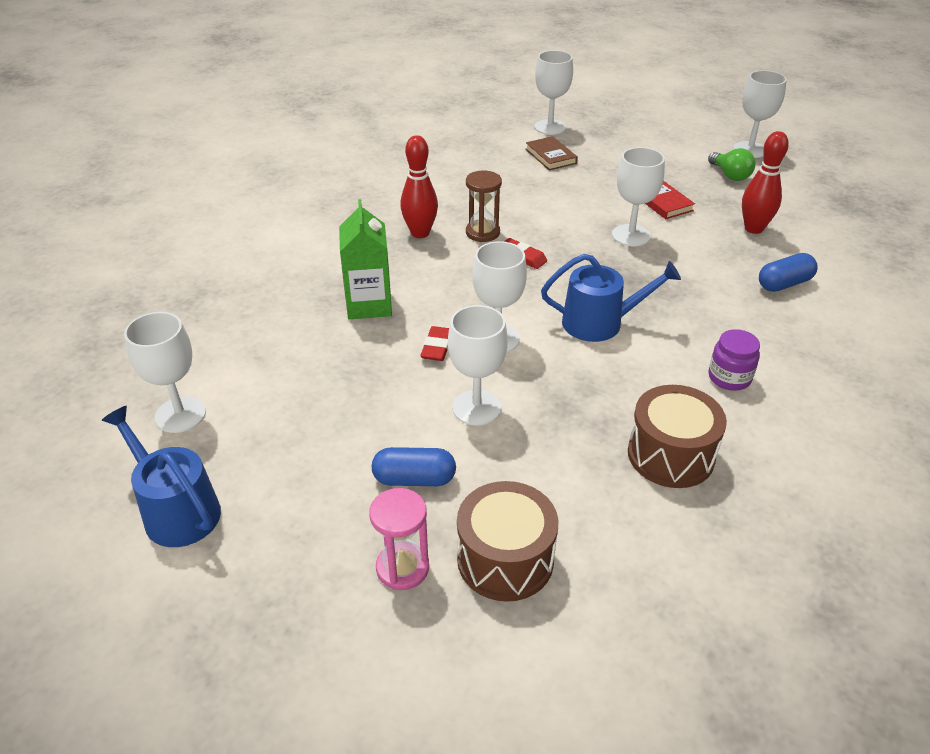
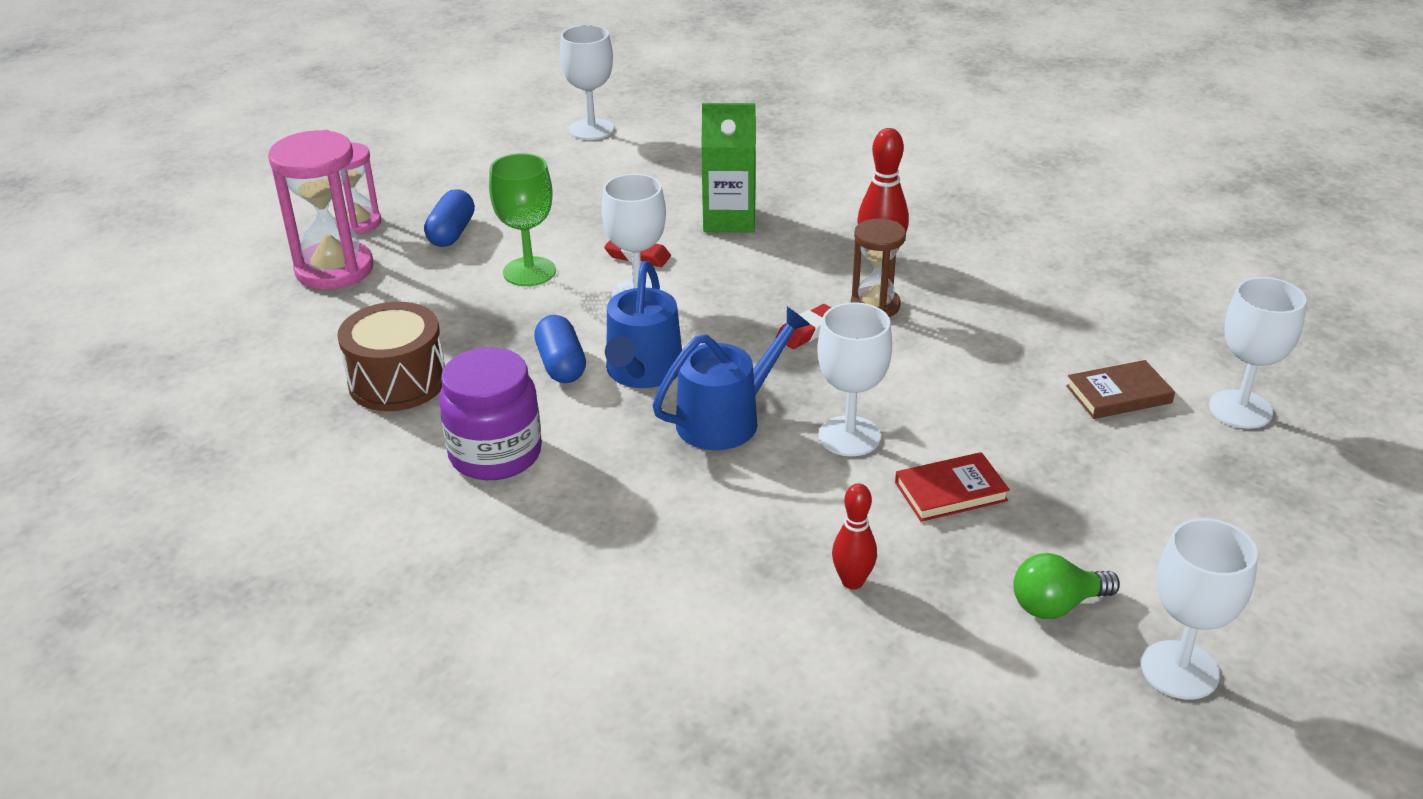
camera: 100 degrees right, 5 degrees down
(176, 510) = (478, 134): blue watering can -> blue watering can (726, 419)
(476, 407) = (529, 272): white goblet -> green goblet
(505, 559) = (334, 269): brown drum -> pink hourglass
(729, 378) = (495, 454): purple jar -> purple jar, size x1.63
(753, 228) = (852, 581): red bowling pin -> red bowling pin, size x0.66
(784, 284) = (680, 568): blue capsule -> blue capsule (561, 365)

